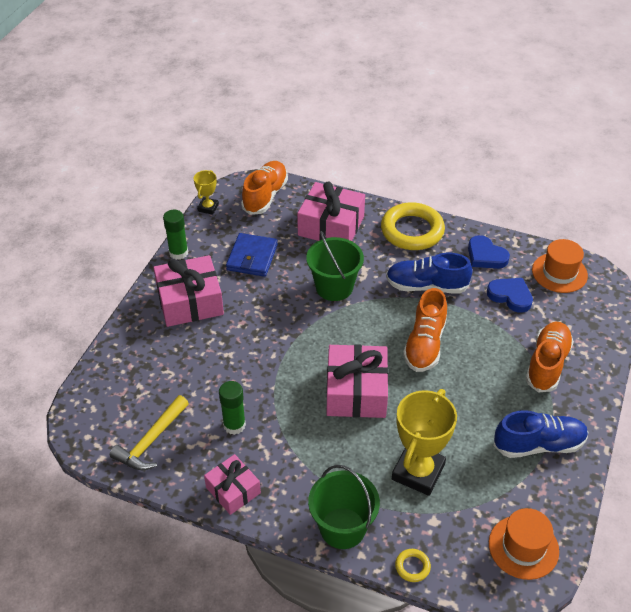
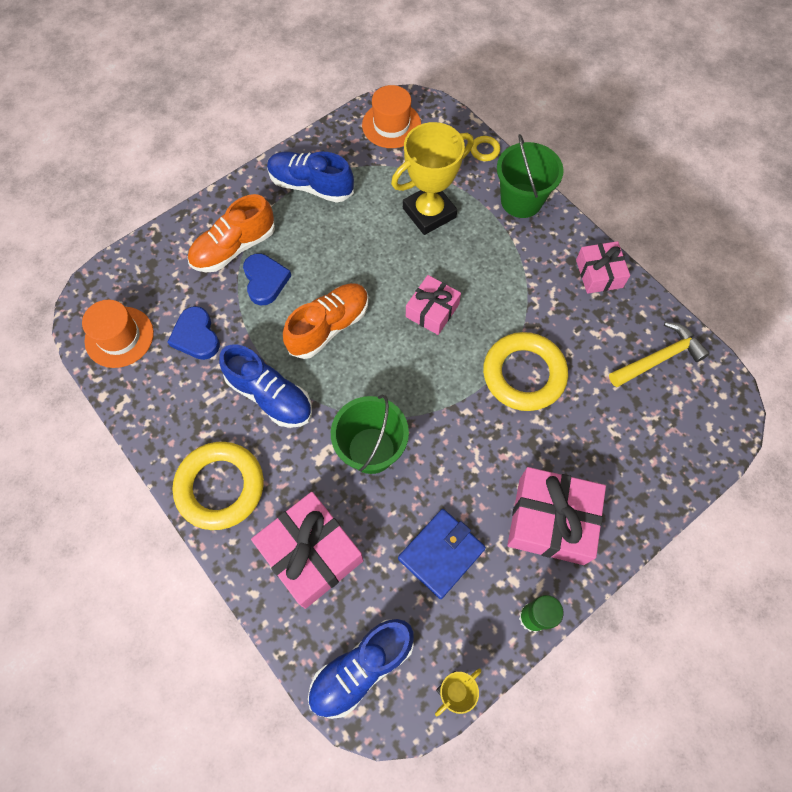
camera: 150 degrees left, 20 degrees up
(234, 425) = (569, 334): green glue stick -> none
(256, 379) = (524, 374): none -> yellow ring
(265, 196) = (361, 668): orange shoe -> blue shoe
(356, 391) = (432, 310): pink gift -> pink gift, size x0.61
(485, 256) = (172, 401): blue heart -> blue heart (265, 280)

